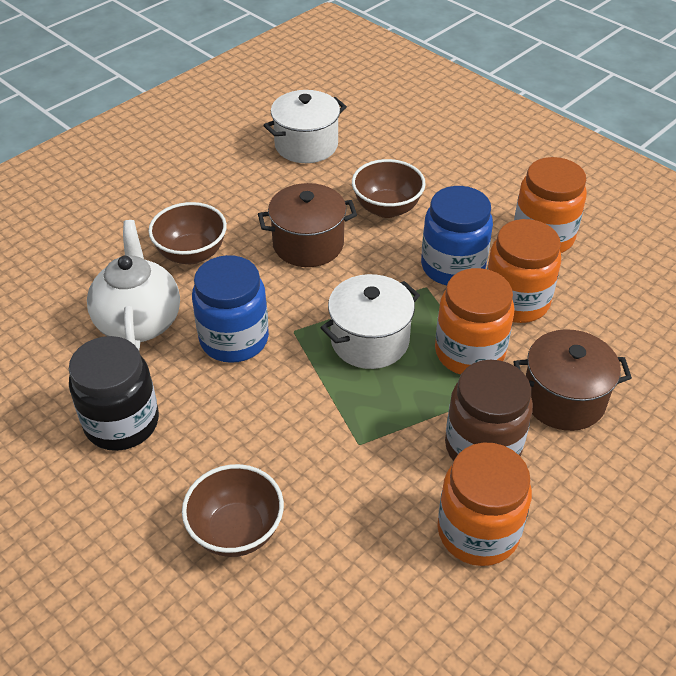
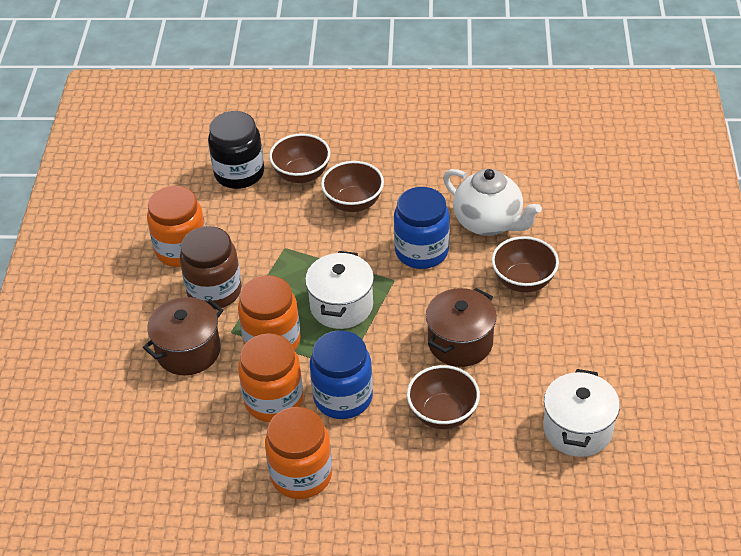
camera: 140 degrees right, 0 degrees up
(122, 423) = (419, 175): black jar -> black jar (239, 173)
(228, 443) = (353, 203): none -> brown bowl

